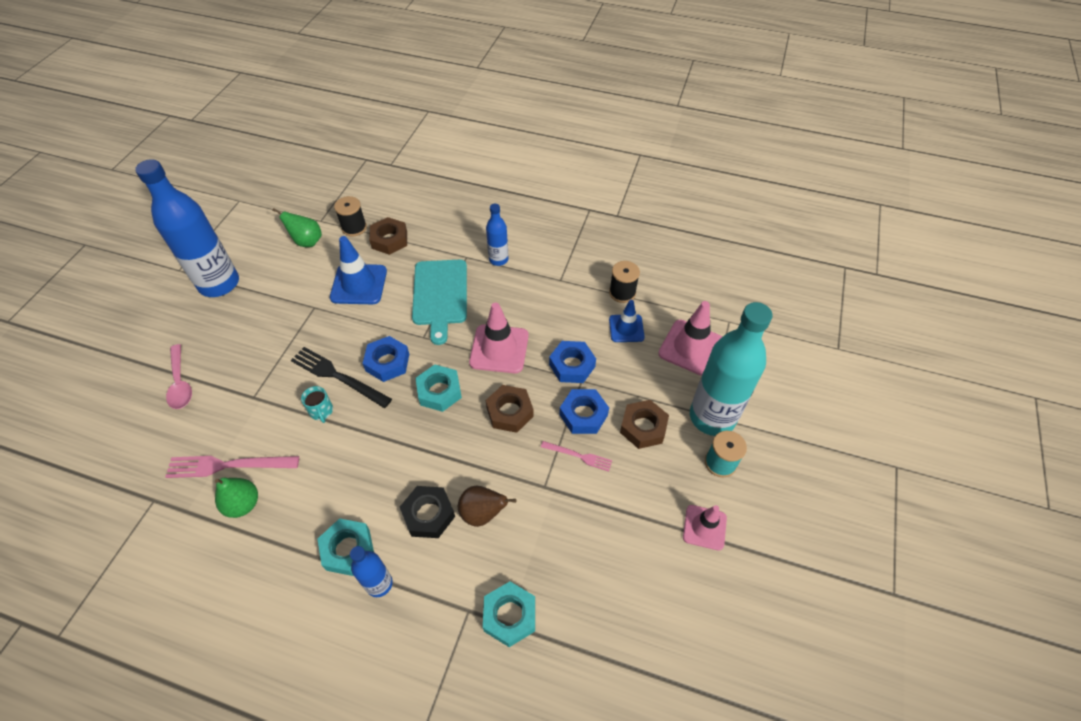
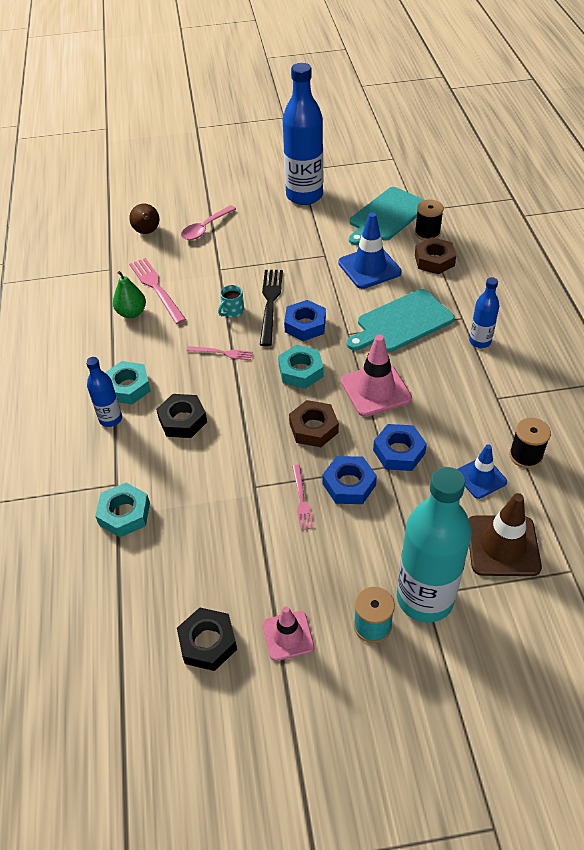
camera: 65 degrees right, 5 degrees down
(307, 242) = (386, 216): green pear -> turquoise cutting board
(369, 443) = (222, 353): none -> pink fork
(482, 513) = (203, 455): brown pear -> brown pear (147, 232)
(643, 427) = (368, 539): brown nut -> none
(684, 595) = (208, 642): none -> black nut
(691, 347) = (502, 546): pink traffic cone -> brown traffic cone

